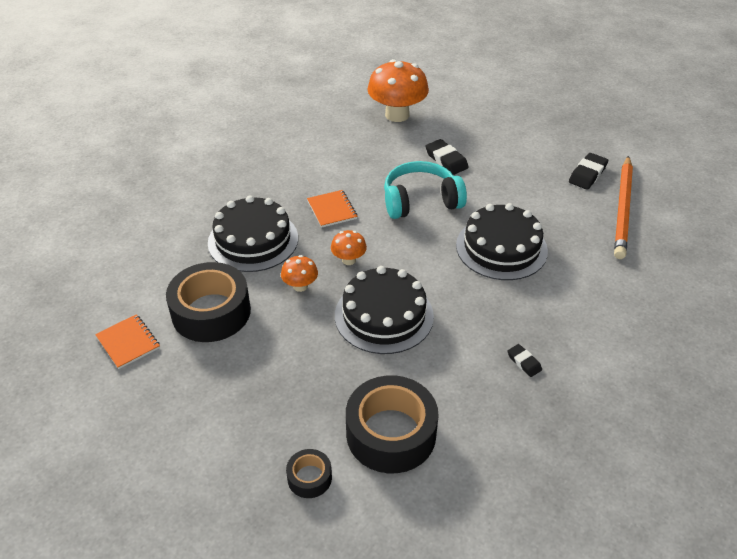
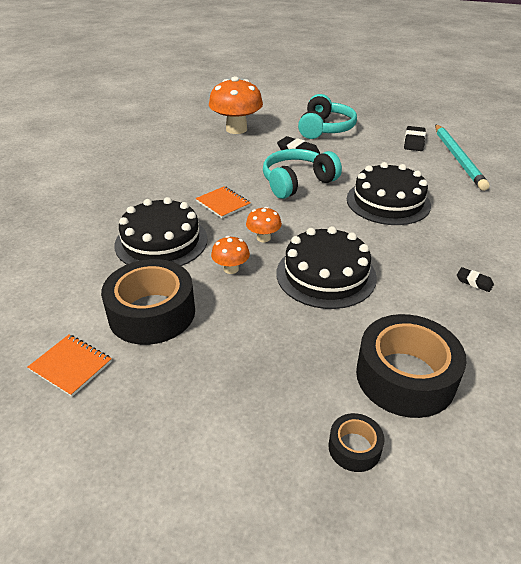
camera: 20 degrees left, 5 degrees down
(496, 134) = (325, 129): none -> turquoise headphones
(623, 209) = (458, 158): orange pencil -> turquoise pencil

